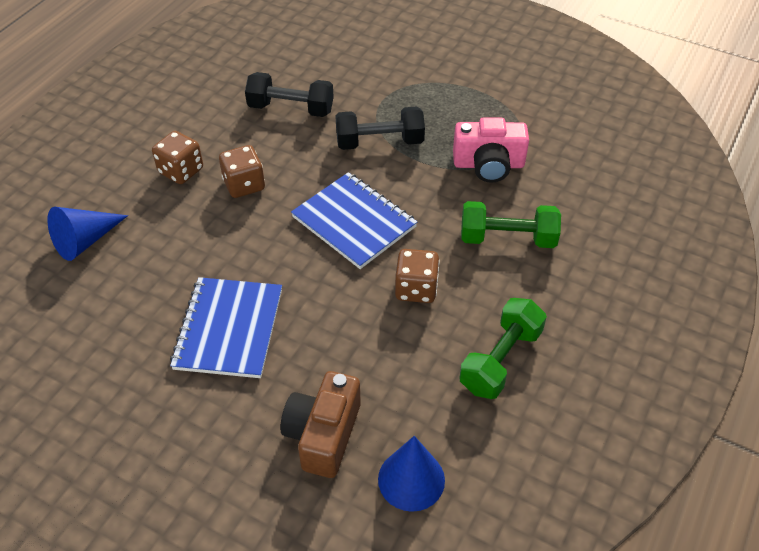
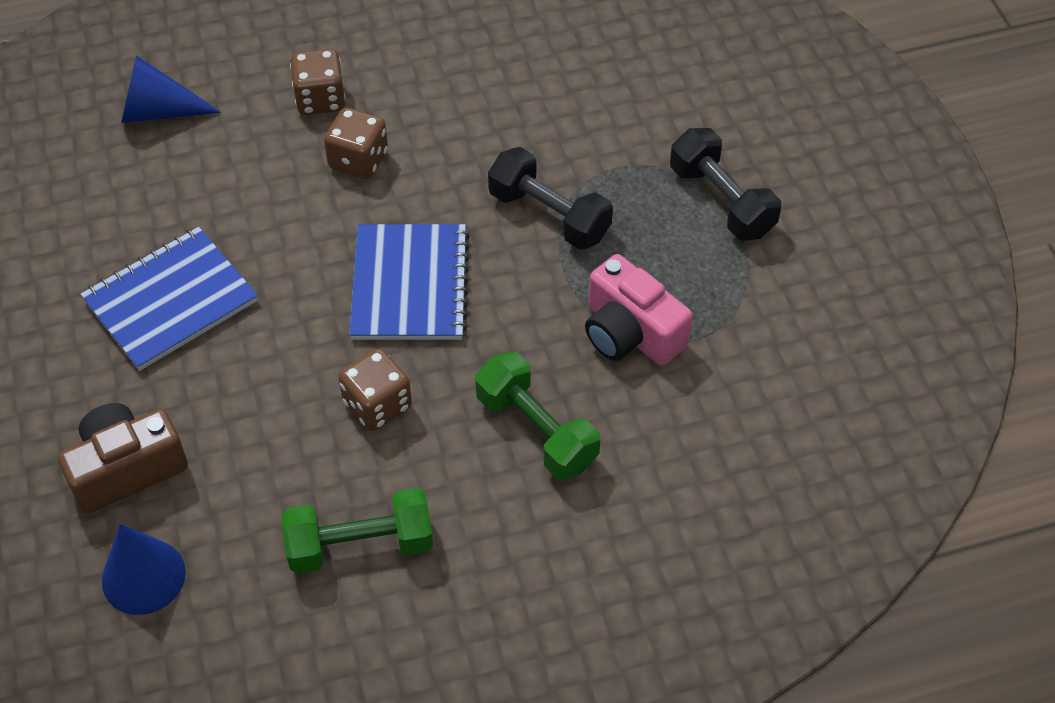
camera: 45 degrees right, 5 degrees up
(291, 109) = (508, 106): black dumbbell -> black dumbbell (721, 201)

